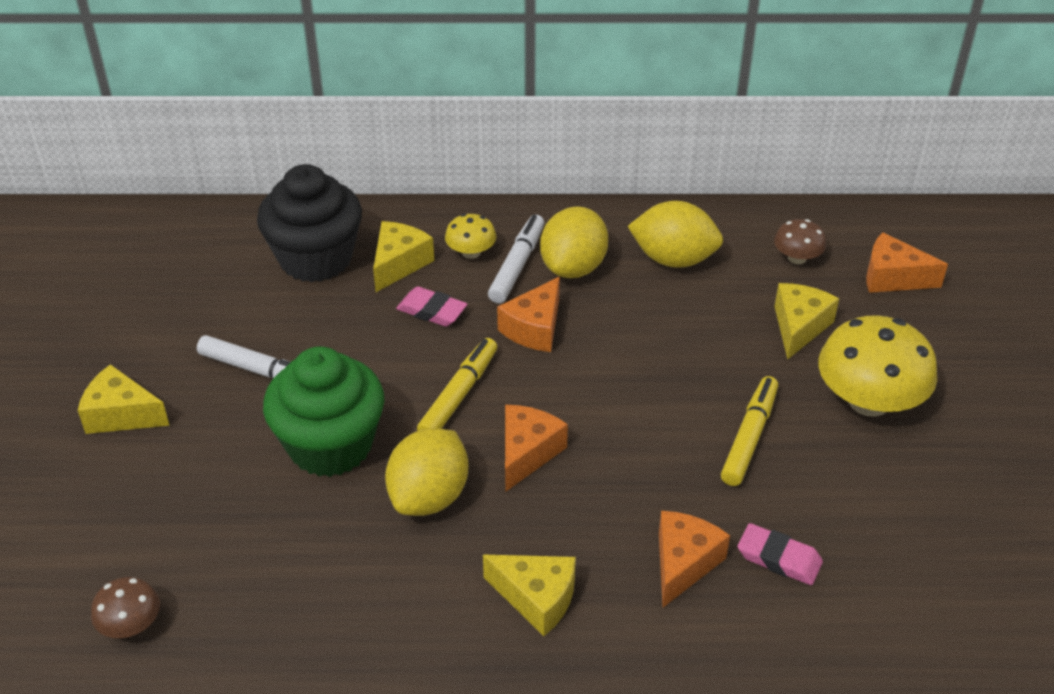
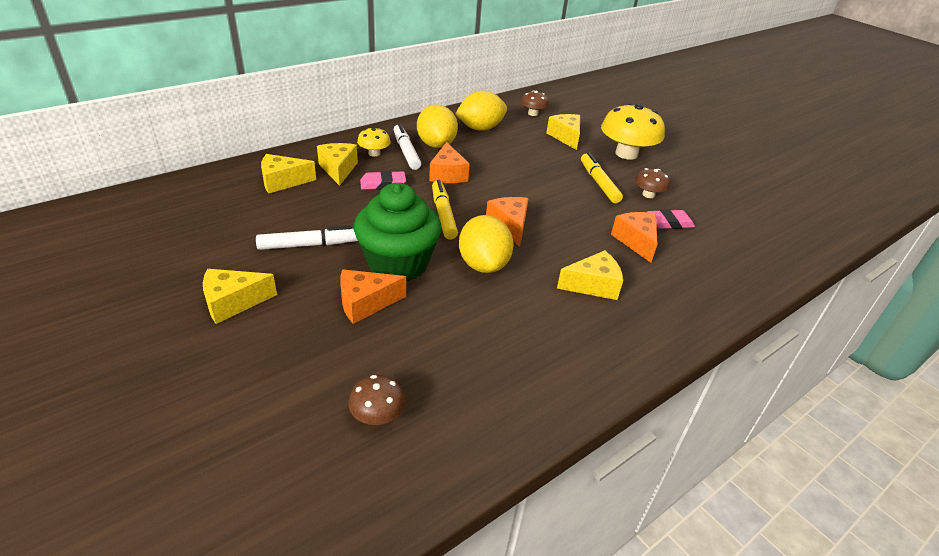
camera: 40 degrees left, 5 degrees down
(316, 259) = (283, 182): black cupcake -> yellow cheese
(808, 494) = (648, 194): none -> brown mushroom
(893, 277) = (579, 110): orange cheese -> orange cheese (365, 303)

